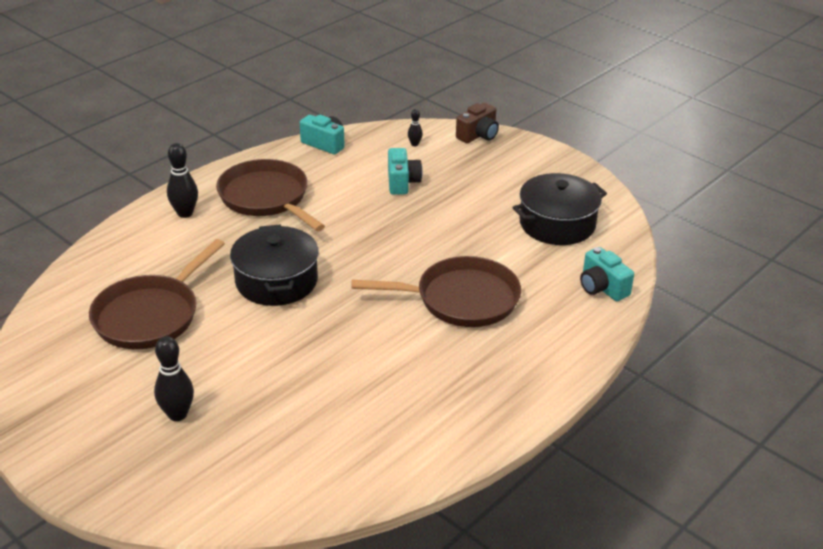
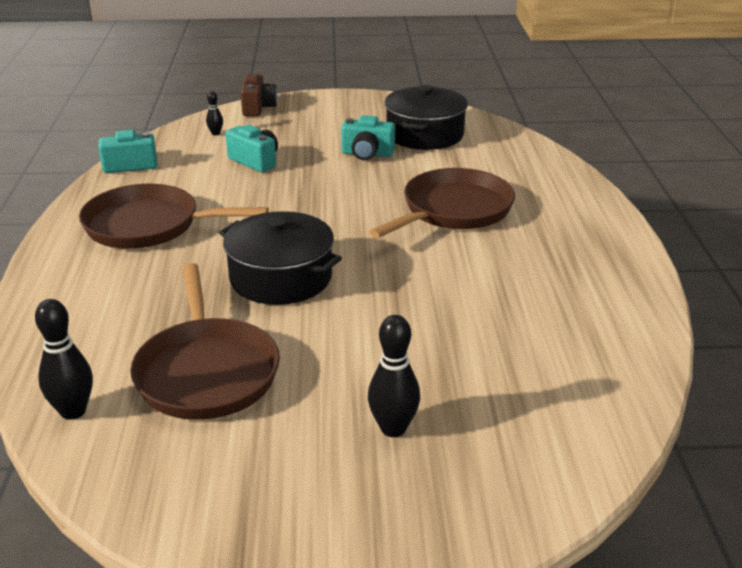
camera: 45 degrees left, 5 degrees down
(185, 213) = (82, 276): black bowling pin -> black bowling pin (73, 411)
(602, 287) = (527, 156): turquoise camera -> turquoise camera (367, 154)

